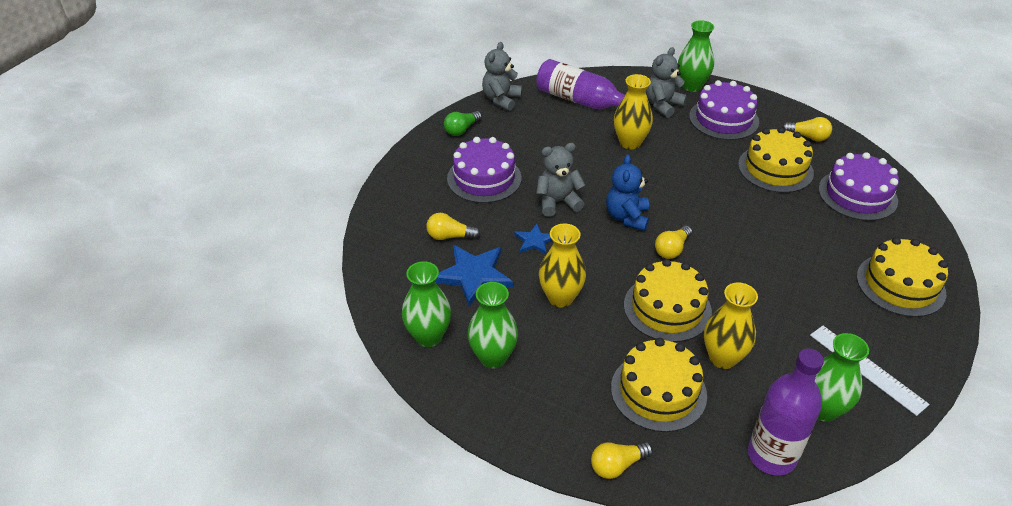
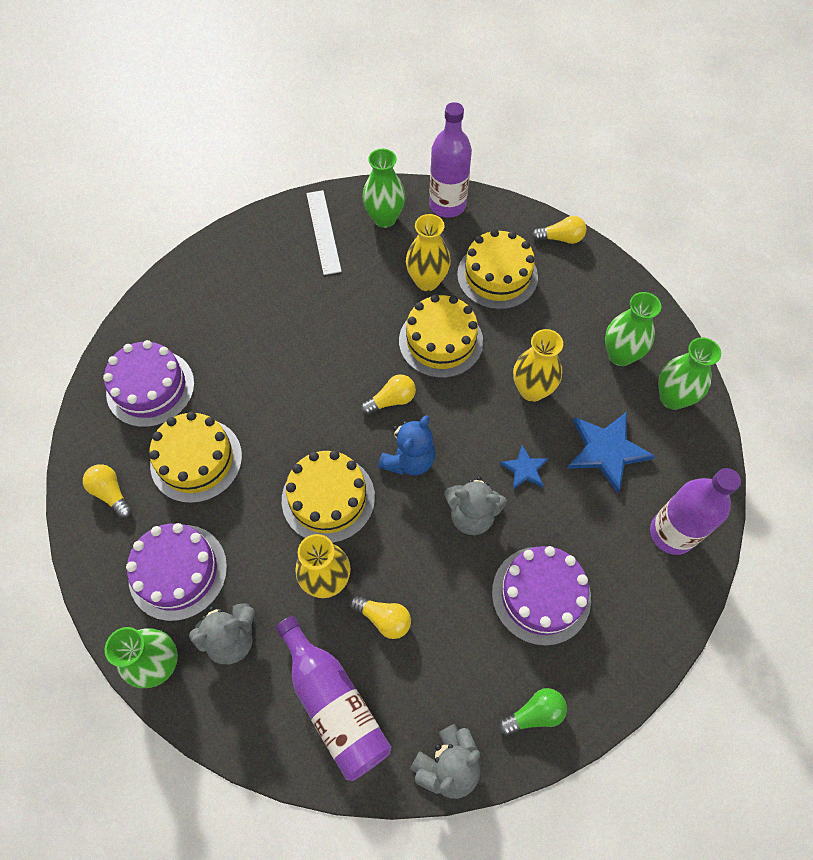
camera: 155 degrees left, 20 degrees up
(400, 239) = (671, 533): none -> purple bottle
(450, 236) = (614, 514): yellow light bulb -> yellow light bulb (383, 618)
(900, 285) = (221, 282): yellow cake -> yellow cake (328, 498)

